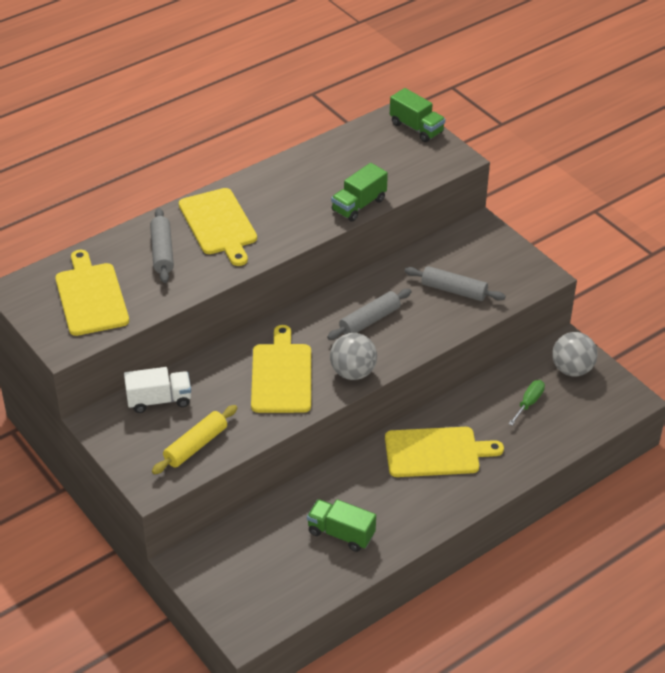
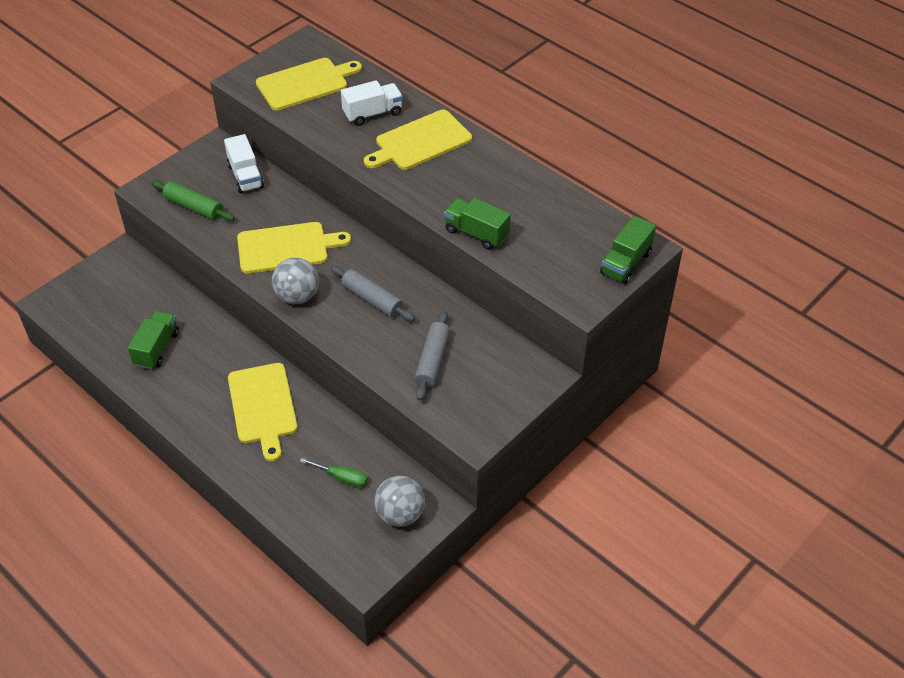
camera: 80 degrees right, 5 degrees up
(162, 252) = (373, 113): grey rolling pin -> white truck
(195, 445) = (194, 207): yellow rolling pin -> green rolling pin

